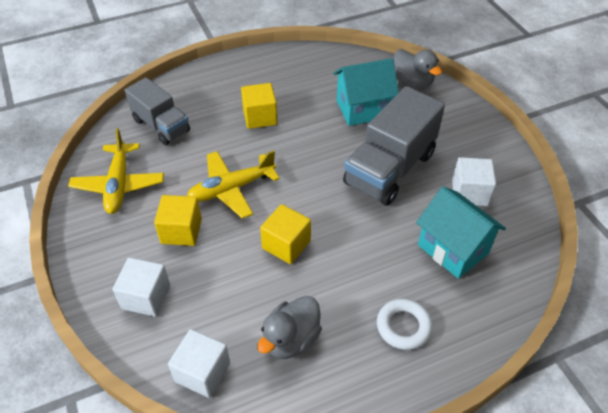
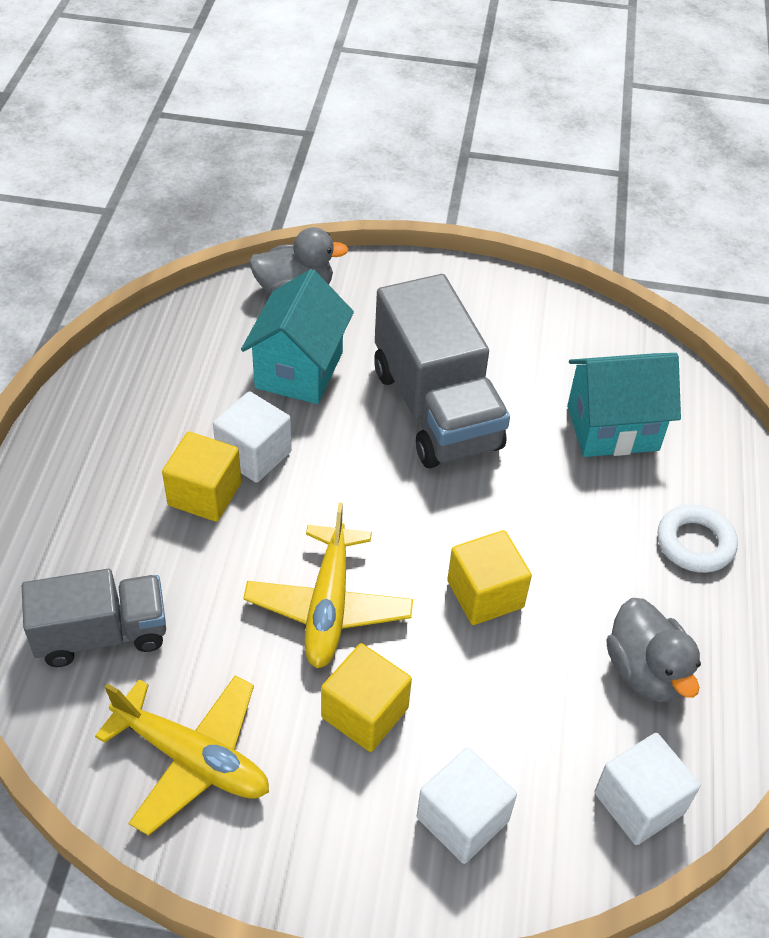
camera: 60 degrees left, 0 degrees up
(469, 193) = (537, 358): white cube -> white cube (254, 454)

